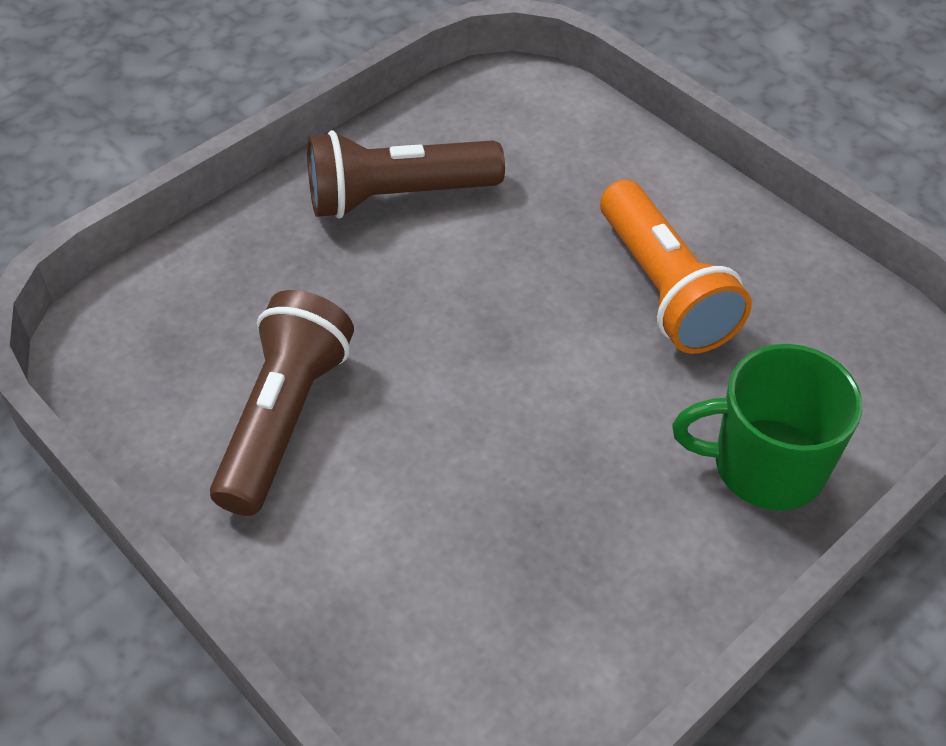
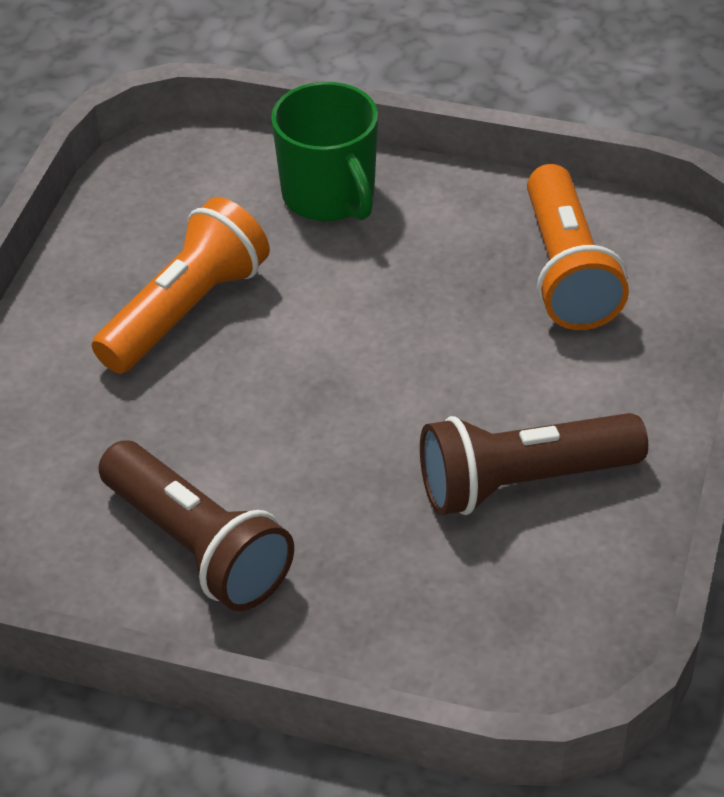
camera: 120 degrees left, 5 degrees down
(512, 614) = (567, 271): none -> orange flashlight

